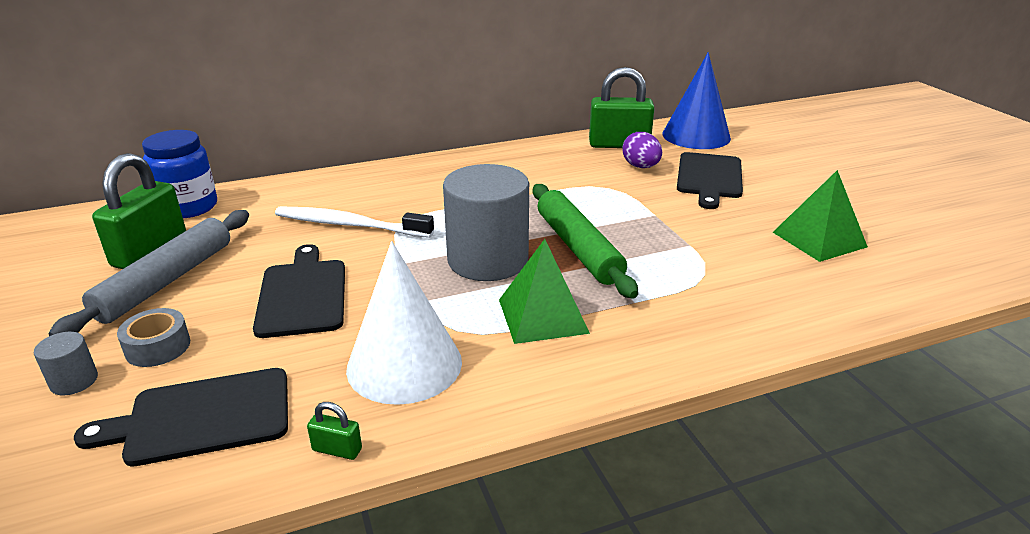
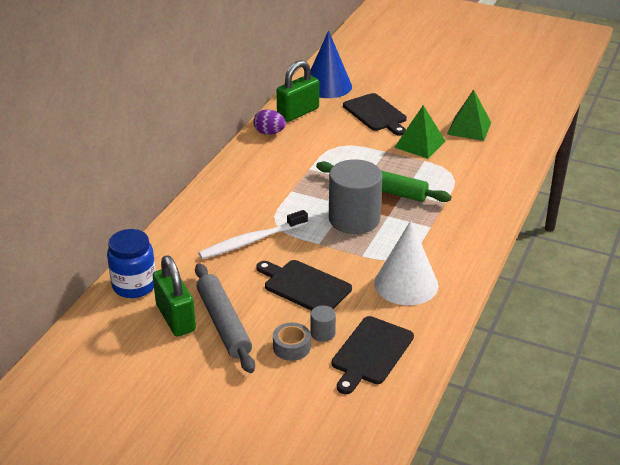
camera: 45 degrees left, 5 degrees up
(74, 381) = (288, 381): grey cylinder -> grey cylinder (322, 333)
(337, 450) = (440, 326): green padlock -> none
(543, 316) = (421, 231): green pyramid -> green pyramid (420, 144)
(641, 167) = (333, 123): purple egg -> purple egg (269, 133)

